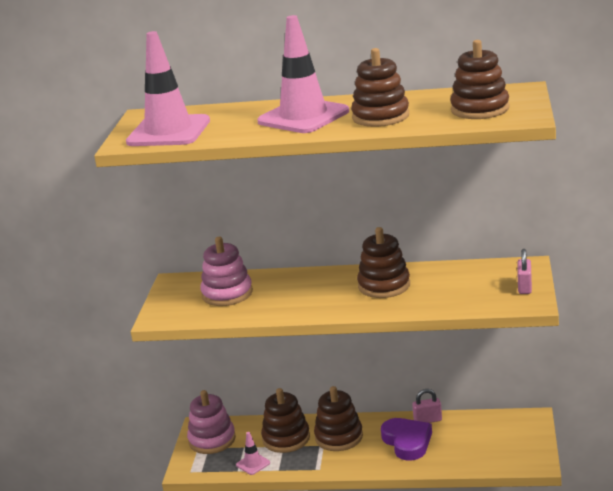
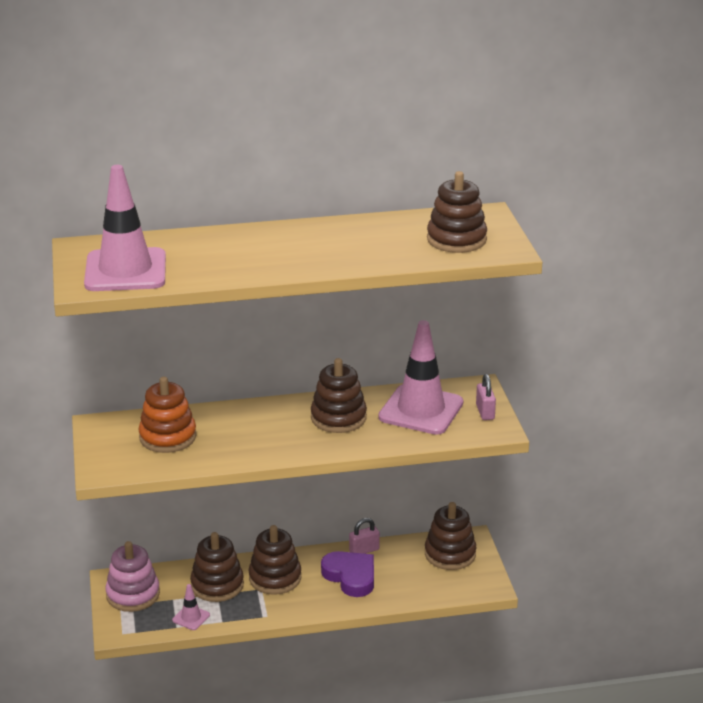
camera: 20 degrees left, 5 degrees up
(227, 294) = (168, 437): pink stacking toy -> orange stacking toy
(303, 117) = (270, 249): pink traffic cone -> pink traffic cone (421, 410)
(380, 116) = (356, 249): brown stacking toy -> brown stacking toy (450, 554)

